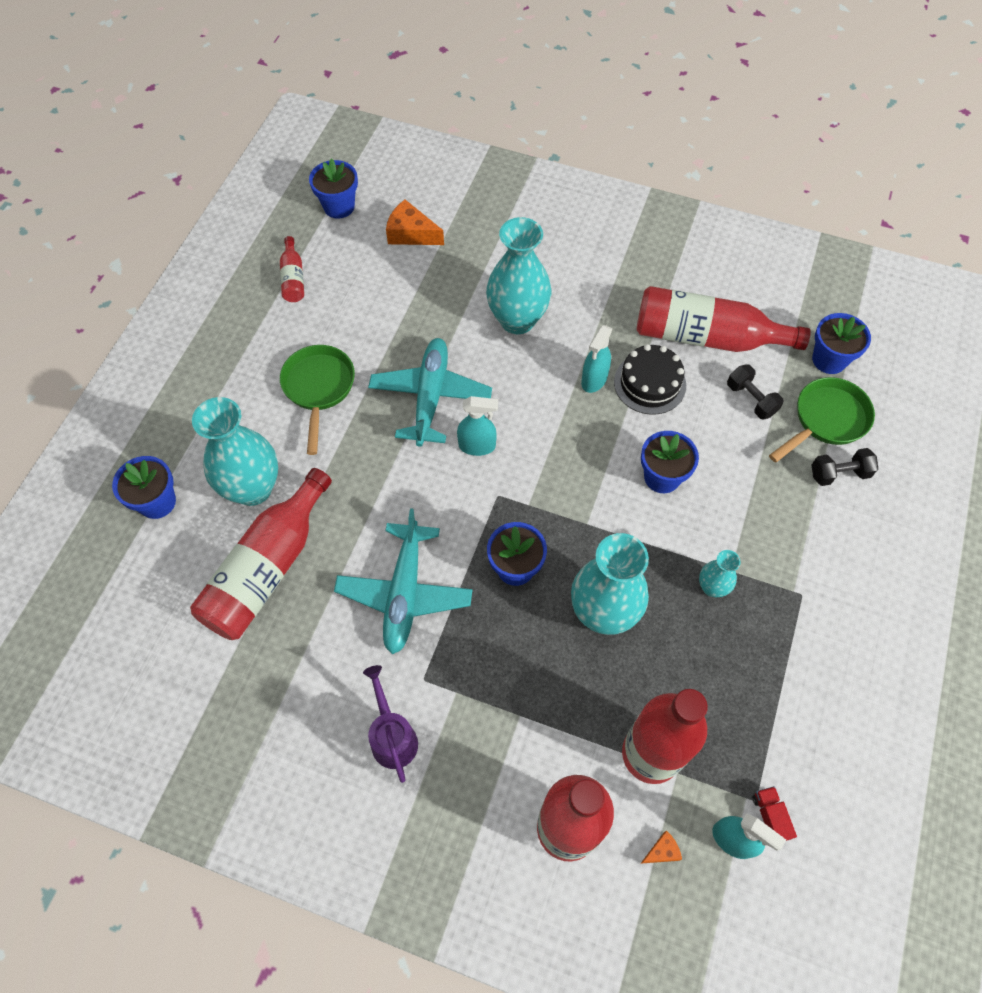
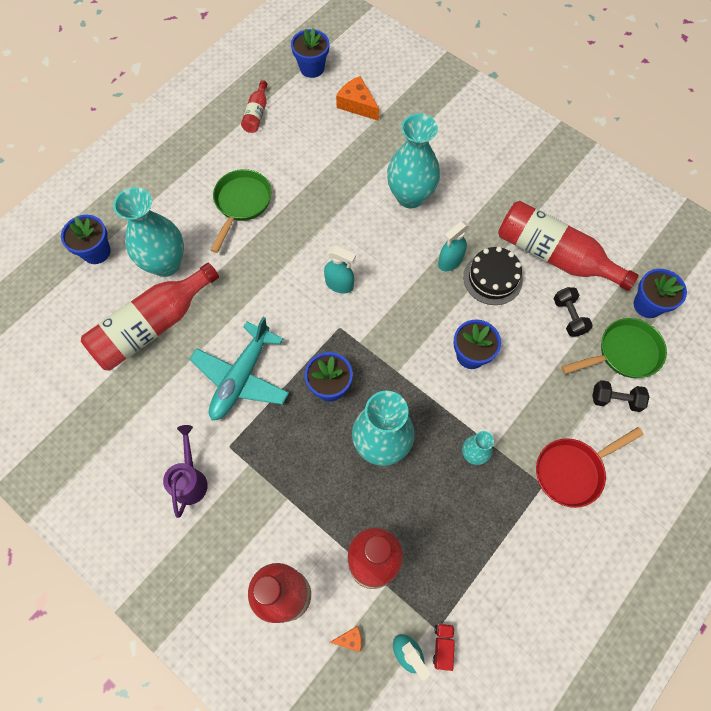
camera: 20 degrees right, 5 degrees up
(430, 396) = (320, 235): turquoise plane -> none
(827, 568) = (572, 471): none -> red pan

